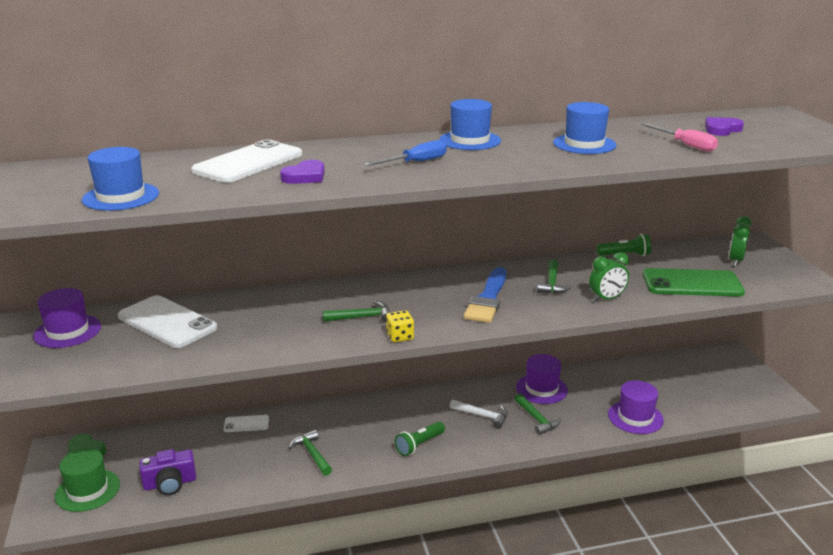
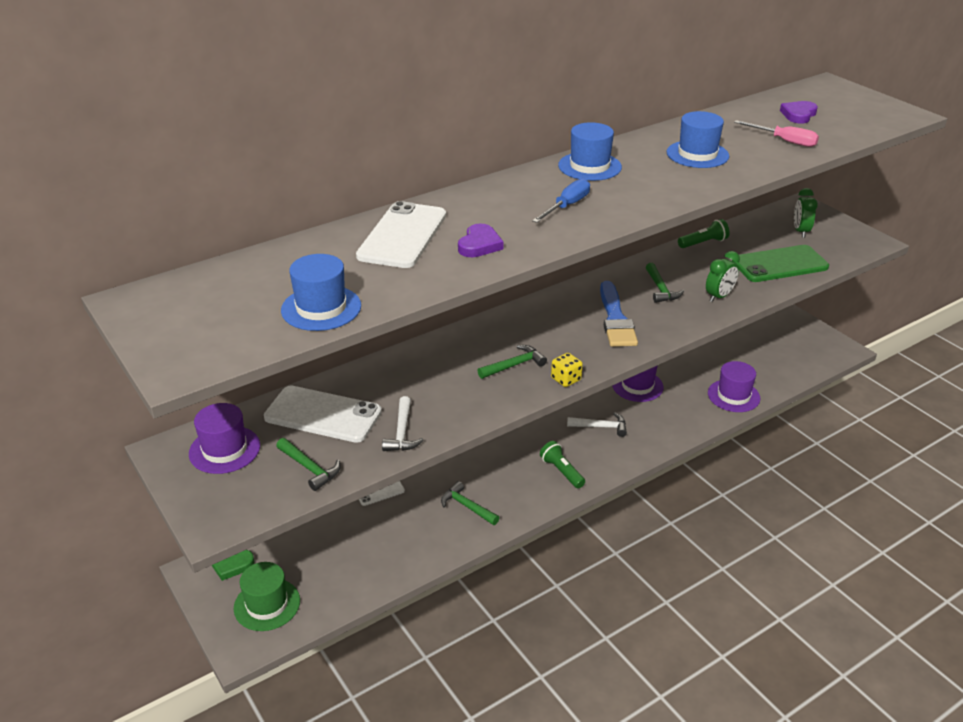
camera: 20 degrees left, 10 degrees up
(170, 483) = (347, 574): purple camera -> none
(218, 348) = (402, 432): none -> white hammer
(419, 445) = (561, 471): green flashlight -> green flashlight turned 120 degrees clockwise
(536, 419) = (650, 418): green hammer -> green hammer (309, 468)

